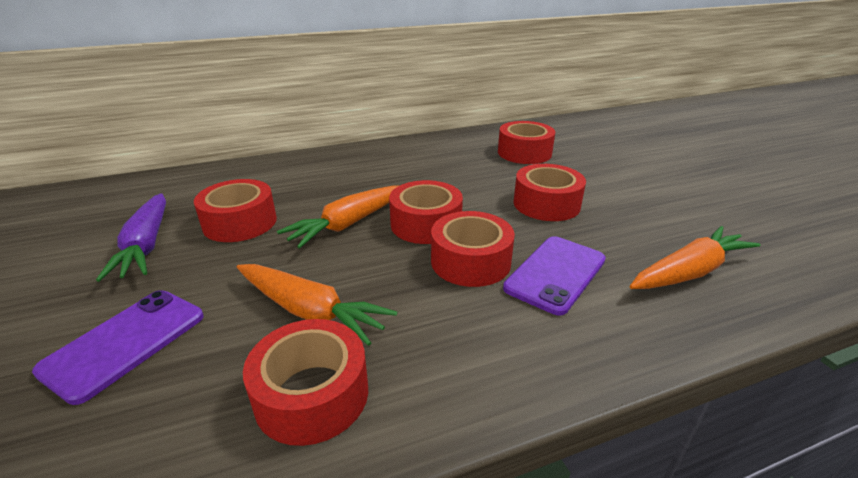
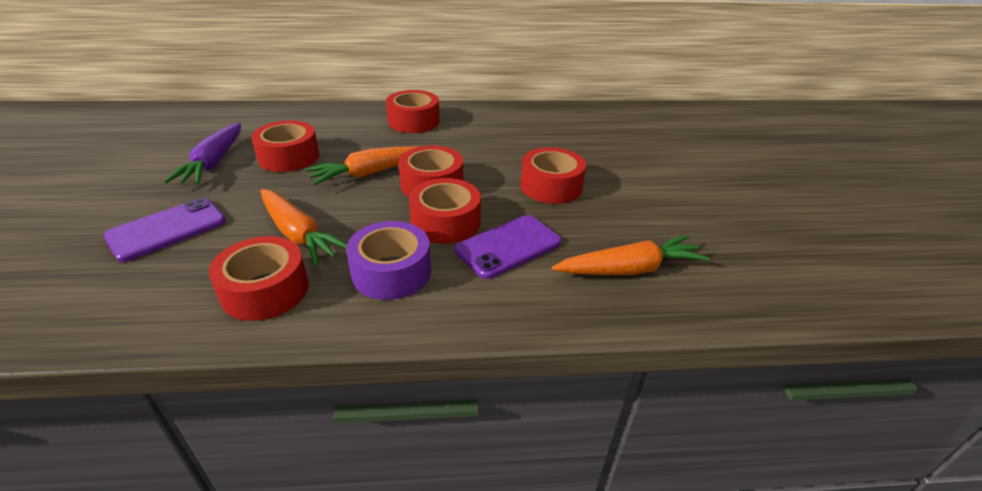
camera: 15 degrees right, 5 degrees up
(453, 332) = (391, 272): none -> purple tape
(524, 153) = (571, 135): red tape -> red tape (413, 121)

